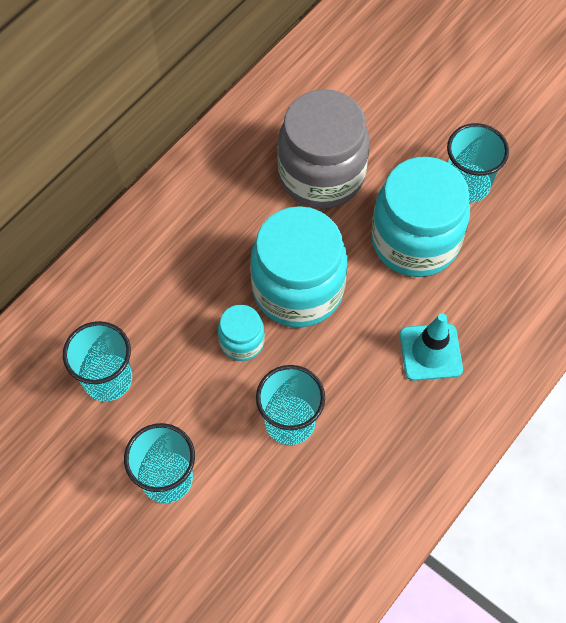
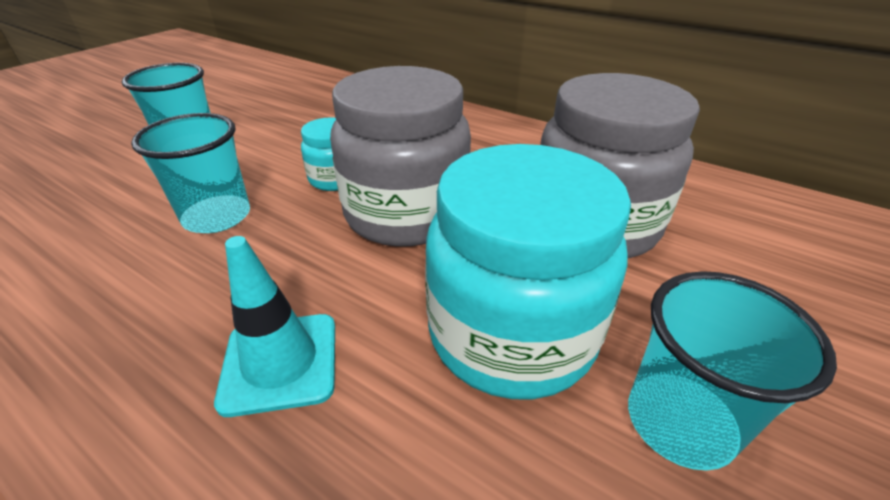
camera: 85 degrees right, 25 degrees down
(107, 379) = (309, 117): turquoise cup -> none
(298, 289) = (406, 214): turquoise jar -> grey jar

